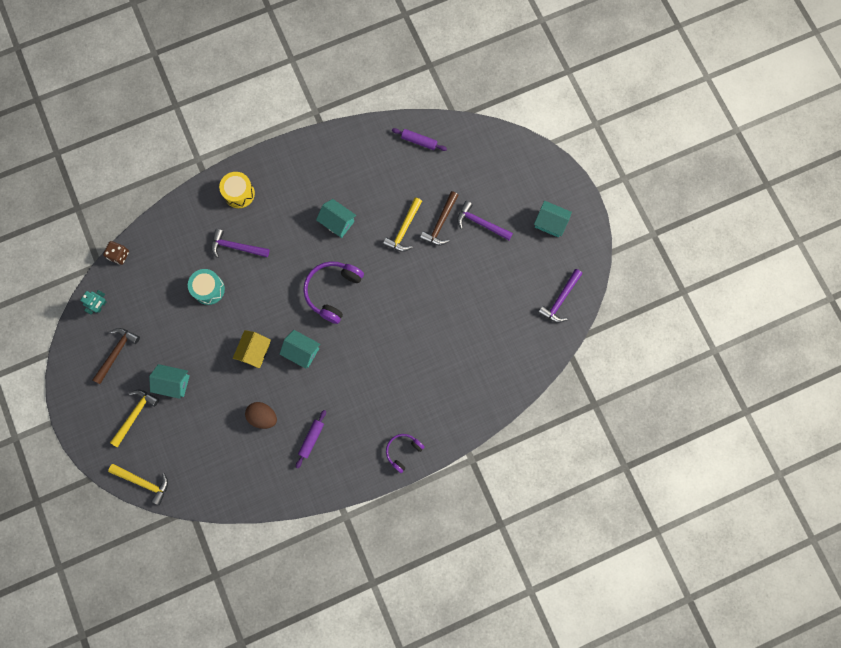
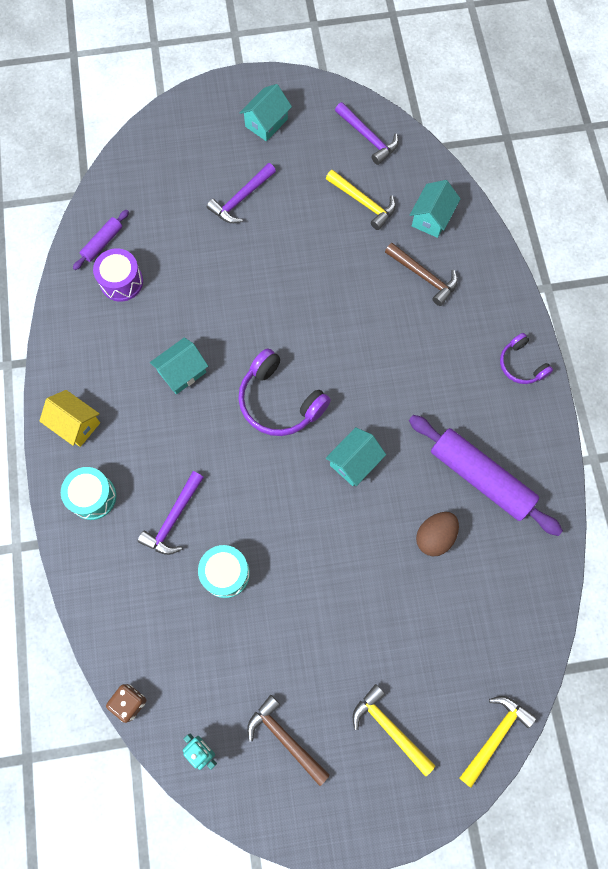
camera: 75 degrees left, 5 degrees down
(173, 383) = (355, 657): turquoise house -> turquoise house (431, 218)
(239, 193) = (93, 497): yellow drum -> turquoise drum
(254, 351) = (337, 527): yellow house -> yellow house (75, 424)
(311, 439) = (480, 477): purple rolling pin -> purple rolling pin, size x2.03
(393, 163) = (121, 282): none -> purple drum
(404, 229) = (219, 290): yellow hammer -> yellow hammer (363, 202)
(440, 223) = (226, 245): brown hammer -> brown hammer (423, 276)

